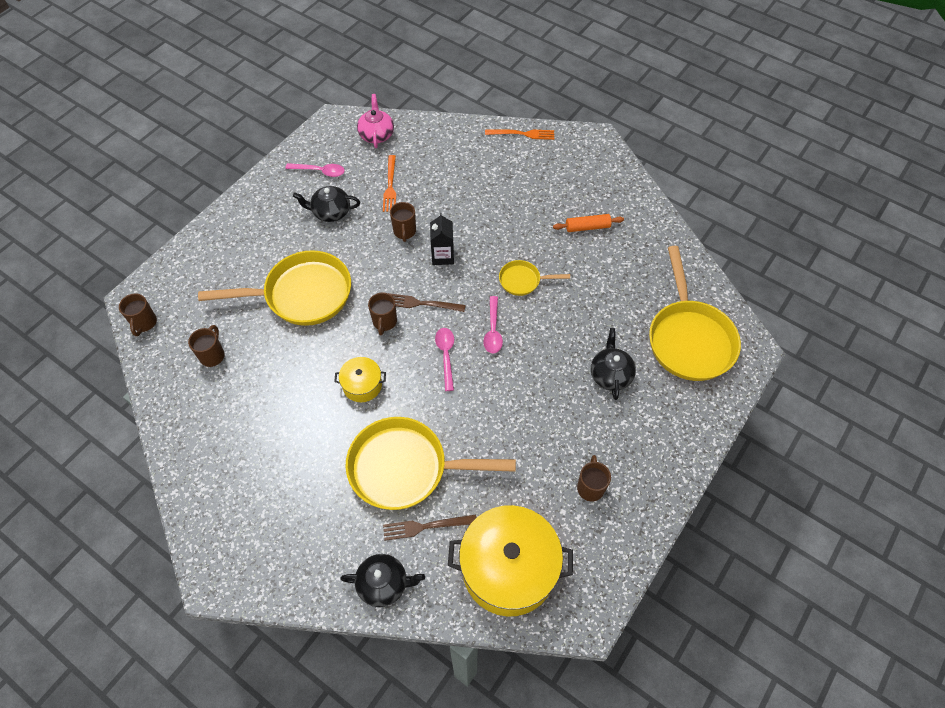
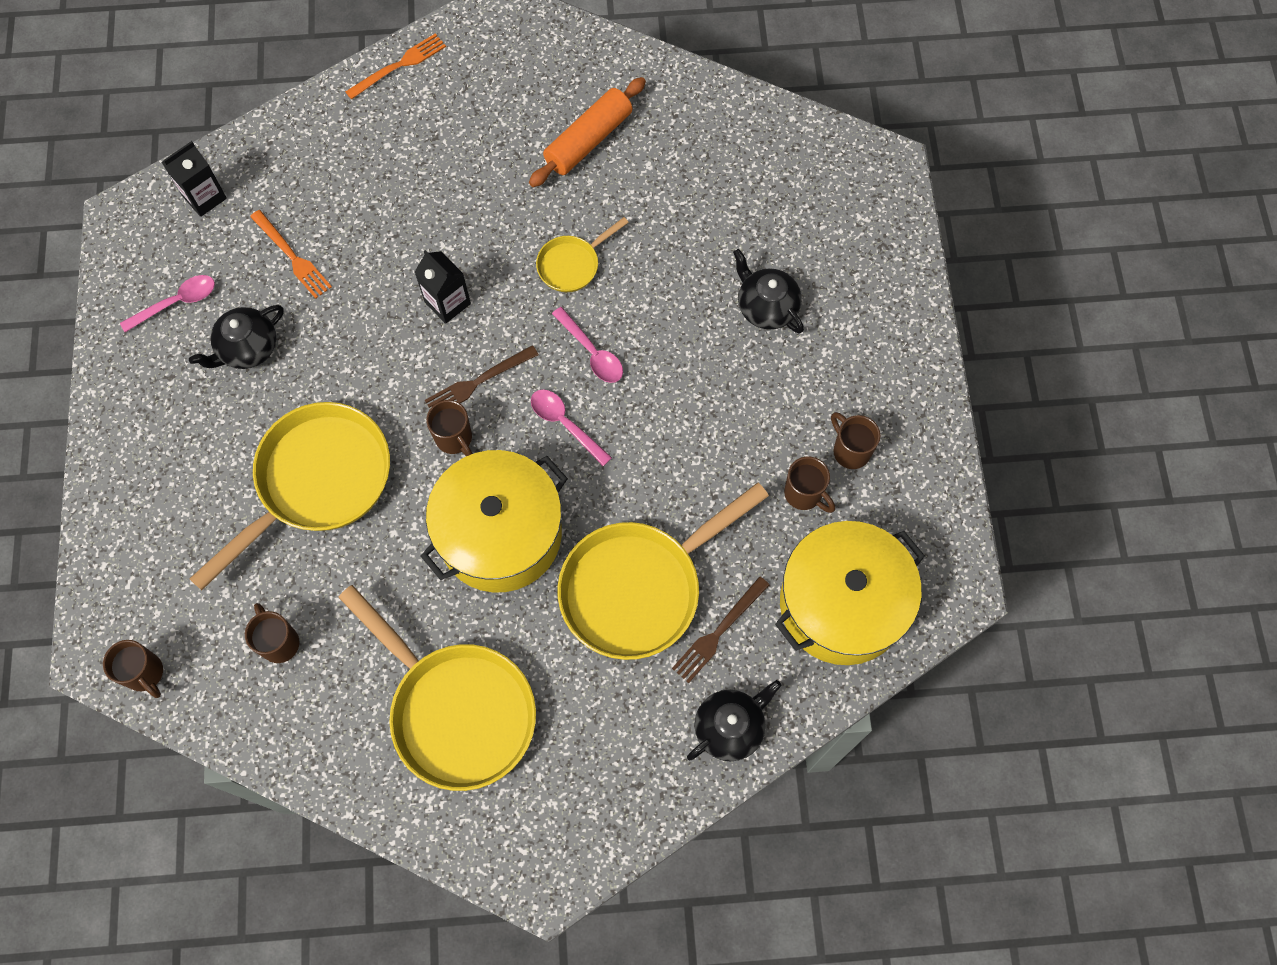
camera: 40 degrees left, 10 degrees up
(362, 385) = (500, 534): yellow pot -> yellow pot, size x2.09
(376, 135) = (204, 197): pink teapot -> black carton
(404, 232) = (370, 306): brown mug -> brown mug (804, 494)
(587, 227) = (588, 140): orange rolling pin -> orange rolling pin, size x1.52
(689, 338) = (814, 200): yellow pan -> yellow pan (456, 710)

